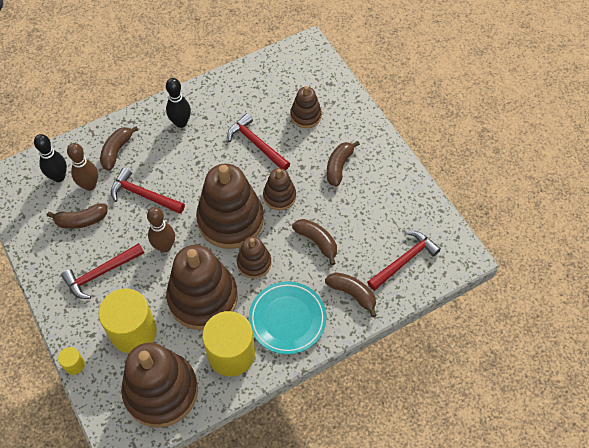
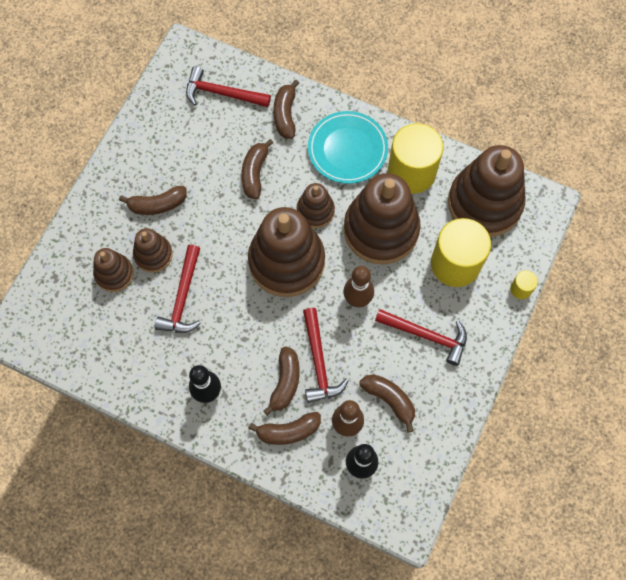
camera: 125 degrees left, 10 degrees up
(148, 168) = (285, 382): none -> brown banana
(279, 196) = (229, 235): brown stacking toy -> brown stacking toy (153, 254)

